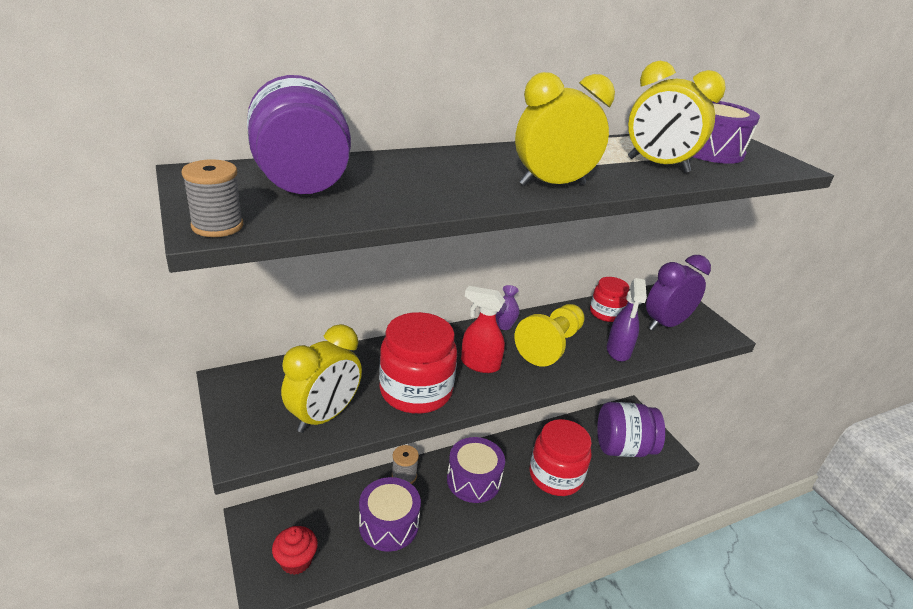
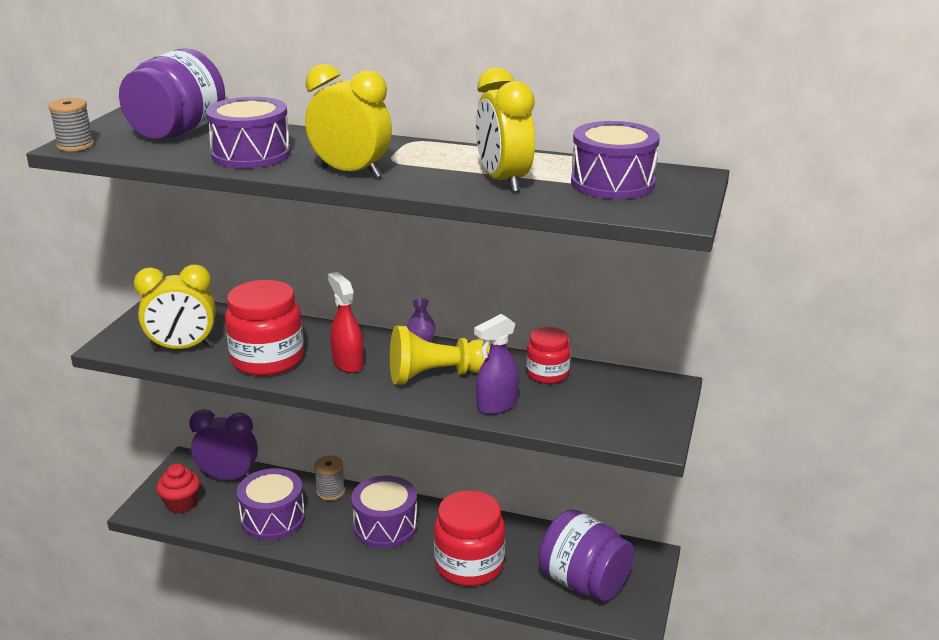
camera: 45 degrees right, 5 degrees down
(432, 188) = (251, 154): none -> purple drum
(665, 324) = (599, 407): purple clock -> purple clock (228, 477)

